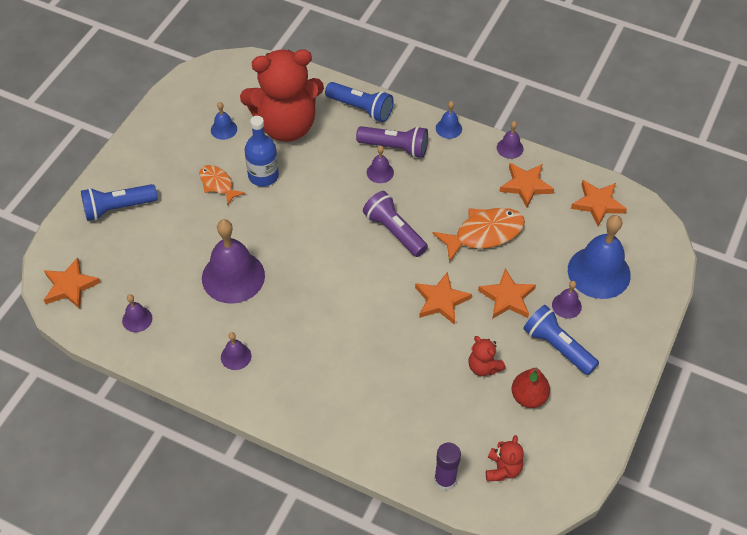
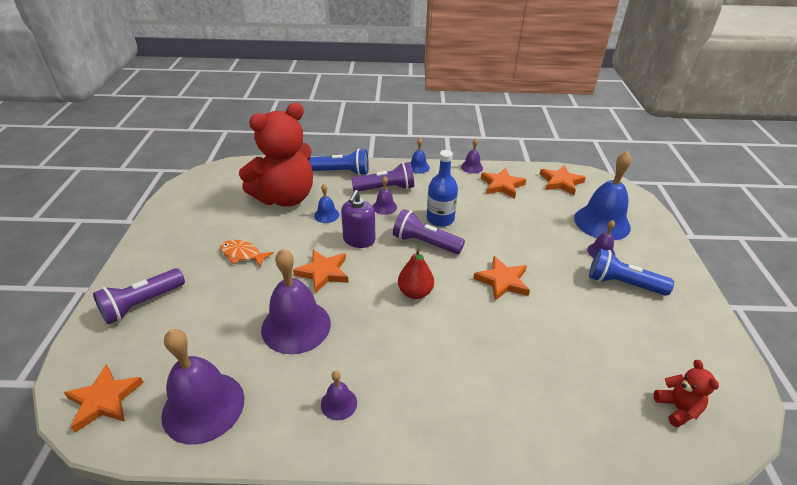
camera: 25 degrees left, 15 degrees down
(118, 208) = (142, 304): blue flashlight -> purple flashlight
(137, 319) = (203, 406): purple bell -> purple bell, size x2.16
(224, 129) = (229, 213): blue bell -> blue bell (326, 215)
(263, 176) = (283, 236): blue bottle -> blue bottle (440, 219)
(332, 205) = (359, 240): none -> purple soap dispenser
(445, 480) = (638, 445): purple glue stick -> none
(483, 367) = (580, 321): red teddy bear -> none
(484, 234) = (497, 223): orange fish -> none
(507, 297) = (552, 261): orange star -> orange star (323, 272)
(528, 397) = (638, 332): red pear -> red pear (415, 292)

